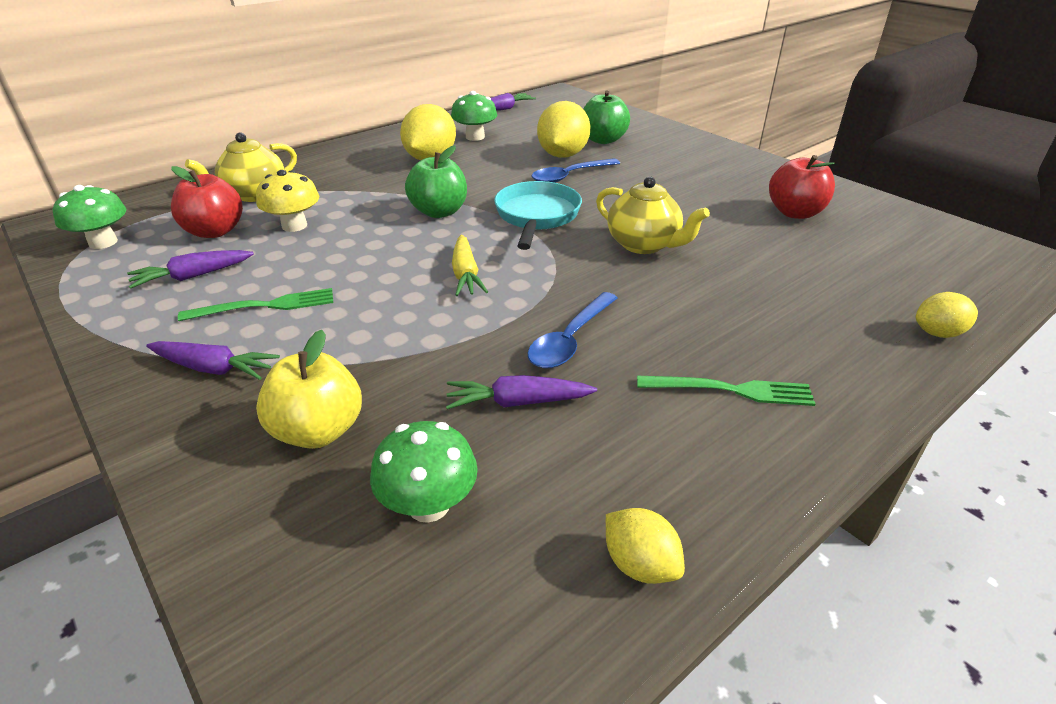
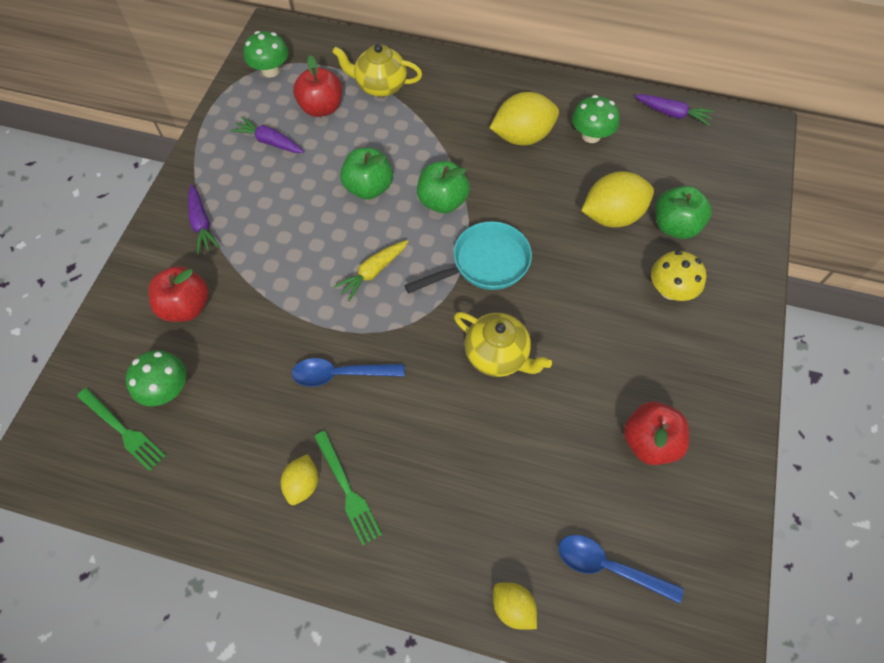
camera: 55 degrees right, 25 degrees up
(265, 306) = (267, 199): green fork -> green fork (123, 430)
(294, 225) = (359, 139): yellow mushroom -> yellow mushroom (670, 290)
(318, 431) = (186, 306): yellow apple -> red apple
(360, 241) = (368, 188): none -> green apple
(517, 402) = (263, 381): purple carrot -> none
(570, 176) = (574, 244): blue spoon -> blue spoon (608, 567)
(640, 564) = (180, 502): yellow lemon -> yellow lemon (302, 484)
(644, 244) = (498, 355): yellow teapot -> yellow teapot turned 60 degrees counterclockwise

